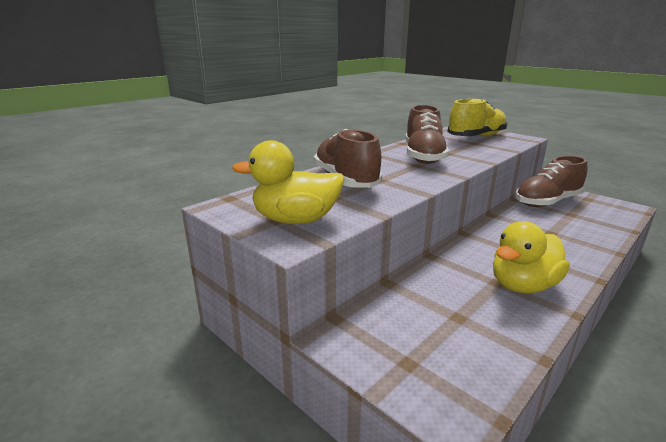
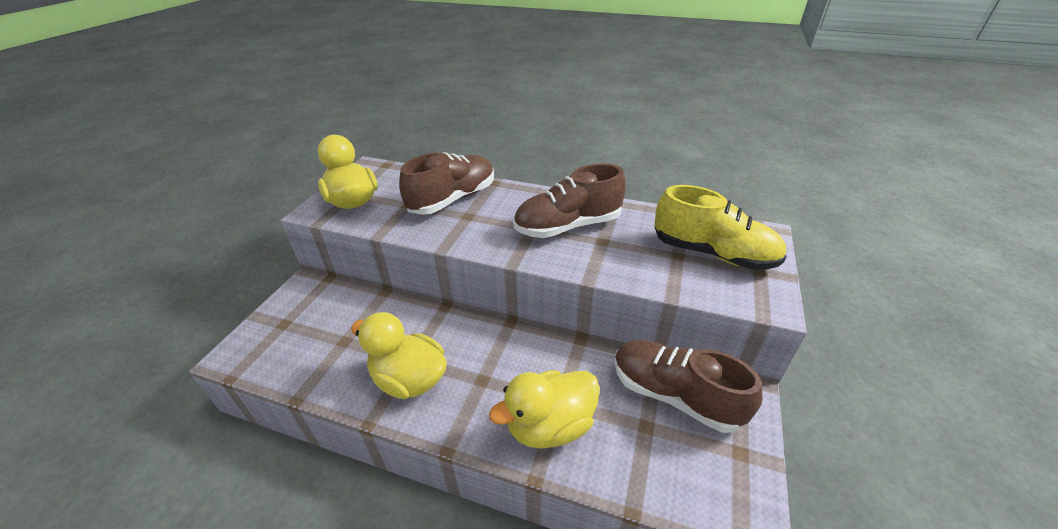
camera: 65 degrees right, 15 degrees up
(573, 239) = (549, 425): none -> yellow duck

